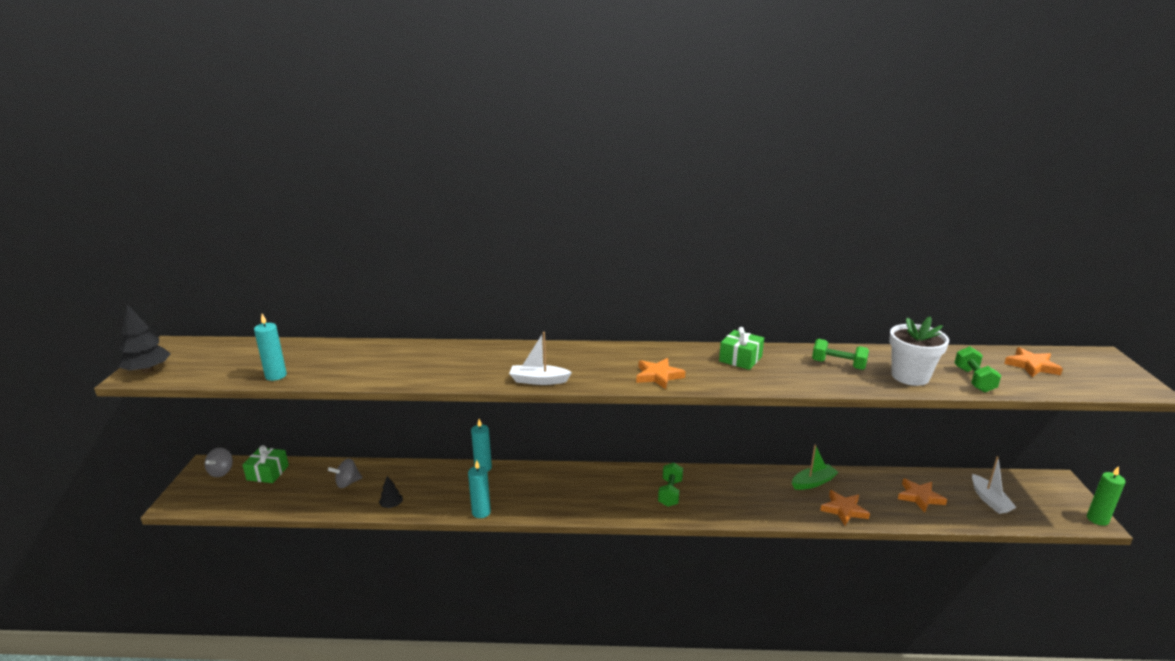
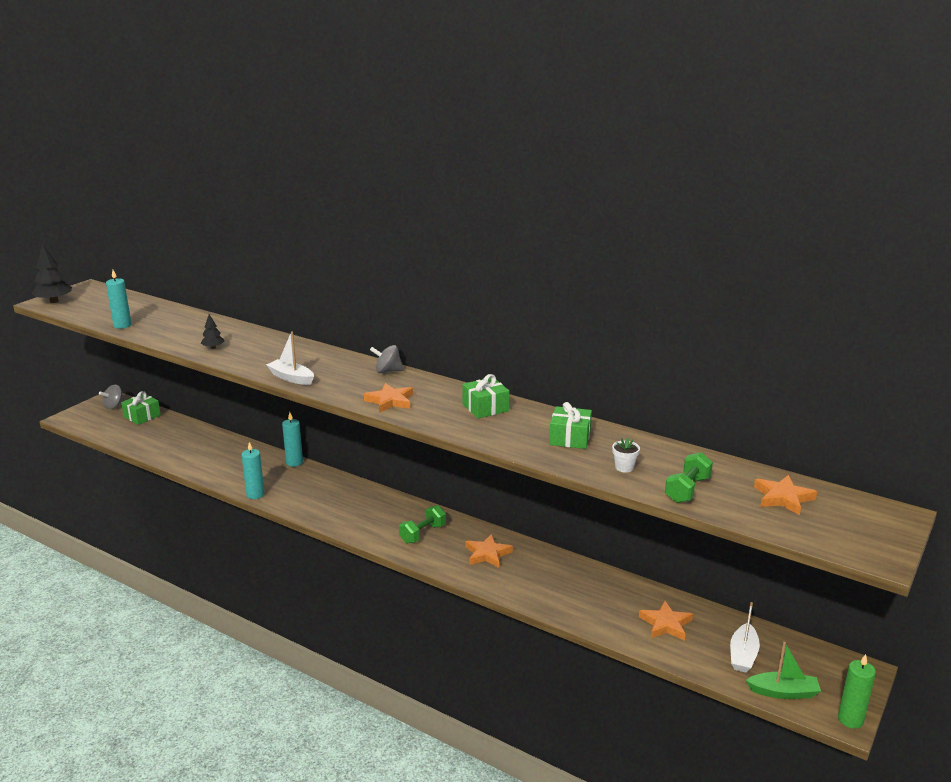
camera: 30 degrees right, 0 degrees up
(347, 483) = (186, 441): grey spinning top -> grey spinning top (388, 371)
(391, 505) = (198, 467): black tree -> black tree (213, 347)
(813, 482) = (570, 572): green boat -> green boat (783, 692)
(838, 365) = (570, 438): green dumbbell -> green gift
(844, 510) = (568, 605): orange star -> orange star (487, 554)
(910, 376) = (624, 467): white flower pot -> white flower pot, size x0.45

